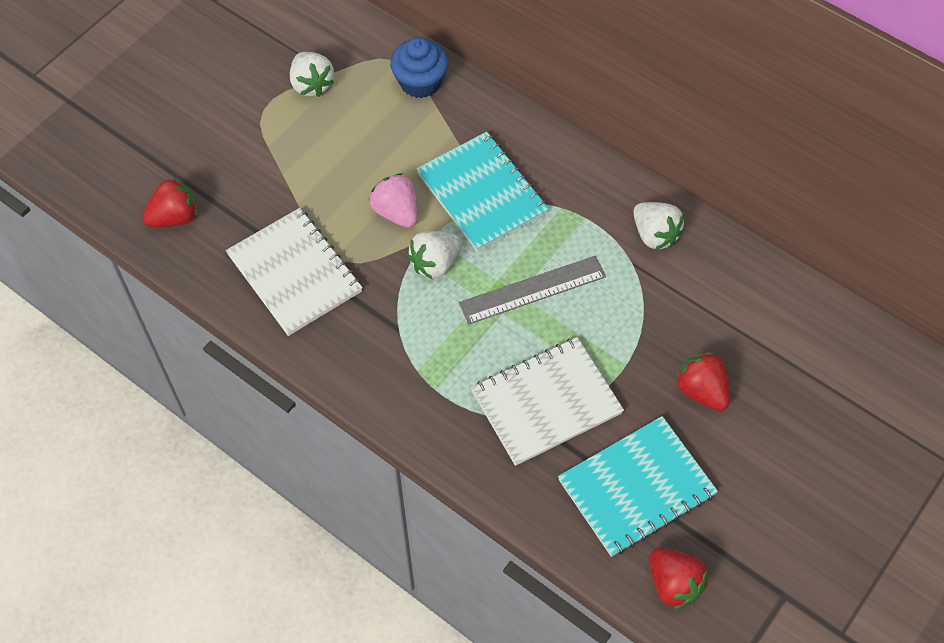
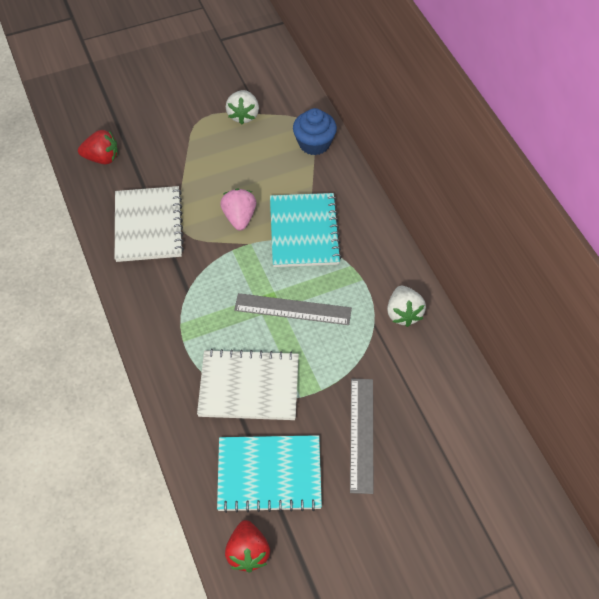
camera: 30 degrees right, 5 degrees down
(435, 263) = (241, 261): white strawberry -> none
(701, 391) = (361, 434): red strawberry -> grey ruler

